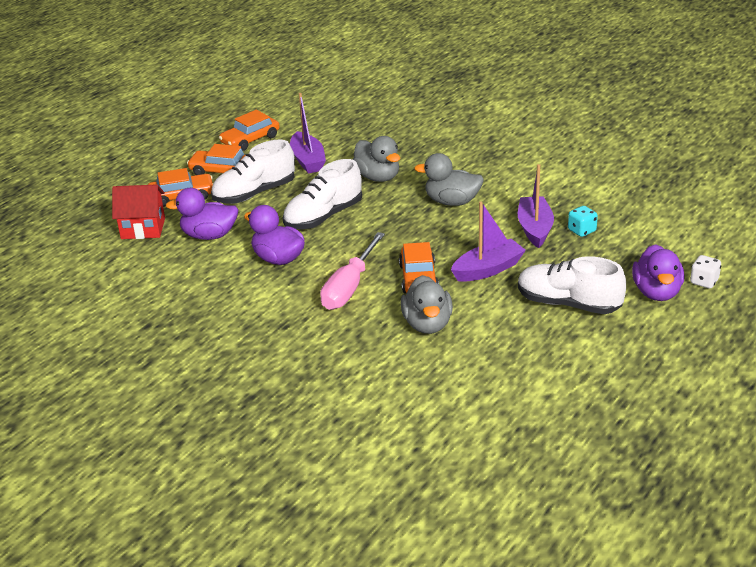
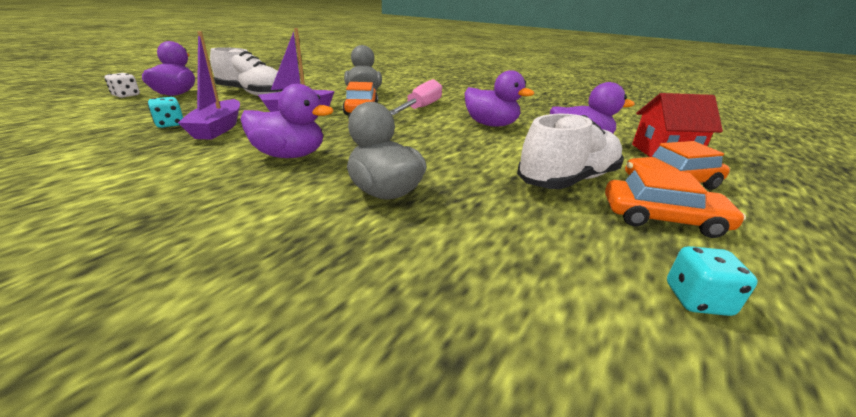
camera: 175 degrees right, 5 degrees down
(250, 140) = (697, 299): orange car -> turquoise dice
(308, 160) = (516, 230): purple boat -> none
(323, 217) = (457, 151): white shoe -> none
(452, 202) = (289, 155): grey duck -> purple duck

